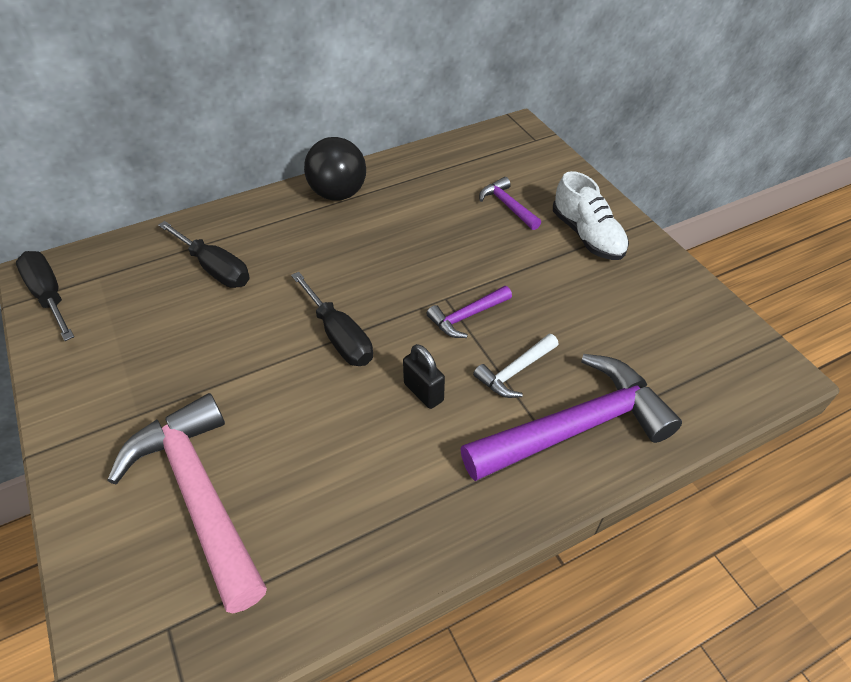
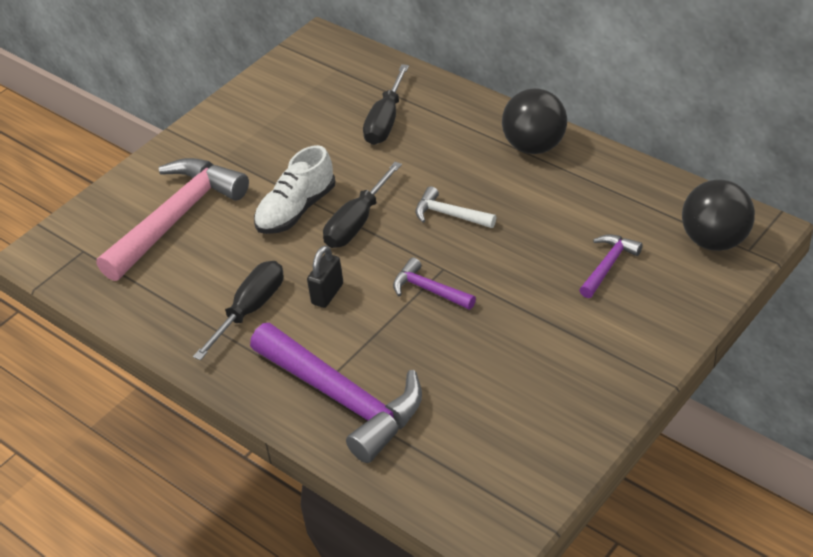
camera: 70 degrees right, 5 degrees down
(49, 295) = (302, 57): black screwdriver -> black screwdriver (250, 309)
(515, 372) = (382, 342): white hammer -> white hammer (449, 215)
(516, 149) = (715, 240): none -> black ball
(587, 235) = (605, 339): white shoe -> white shoe (296, 210)

